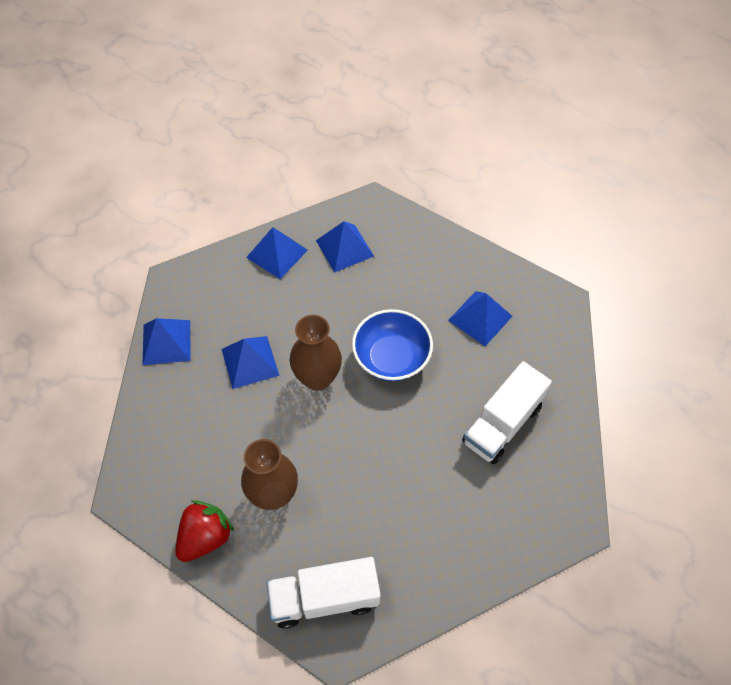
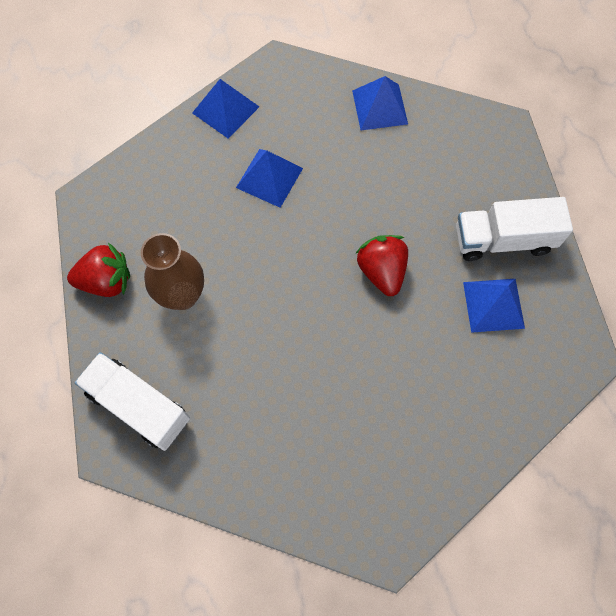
camera: 45 degrees right, 10 degrees up
(317, 378) = (306, 236): brown vase -> none
(344, 248) = (440, 147): blue pyramid -> none
(391, 358) = (381, 271): blue bowl -> red strawberry
(502, 424) = (414, 409): white truck -> white truck (503, 240)

